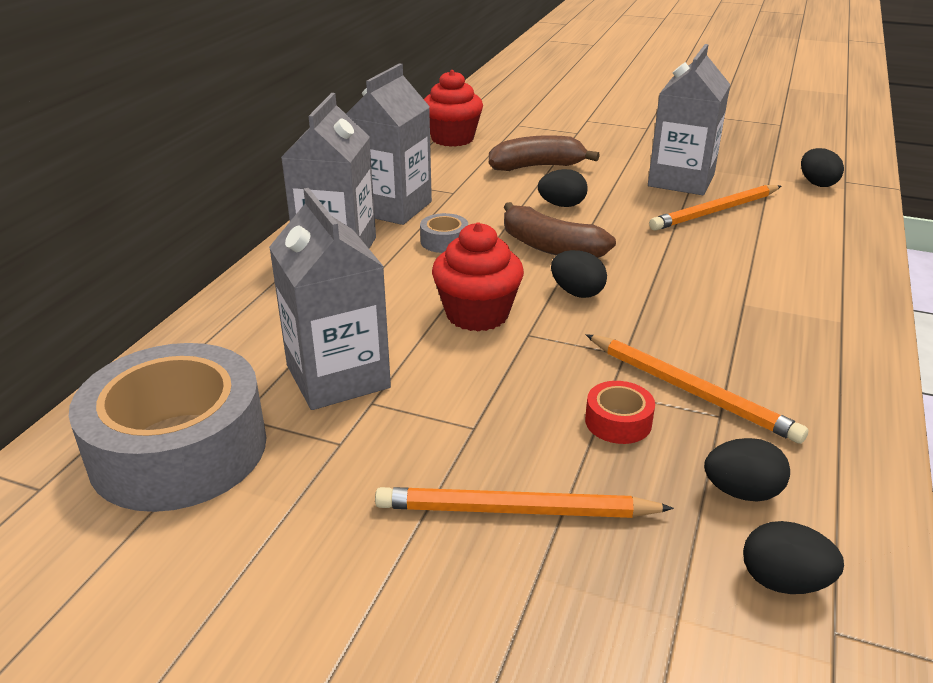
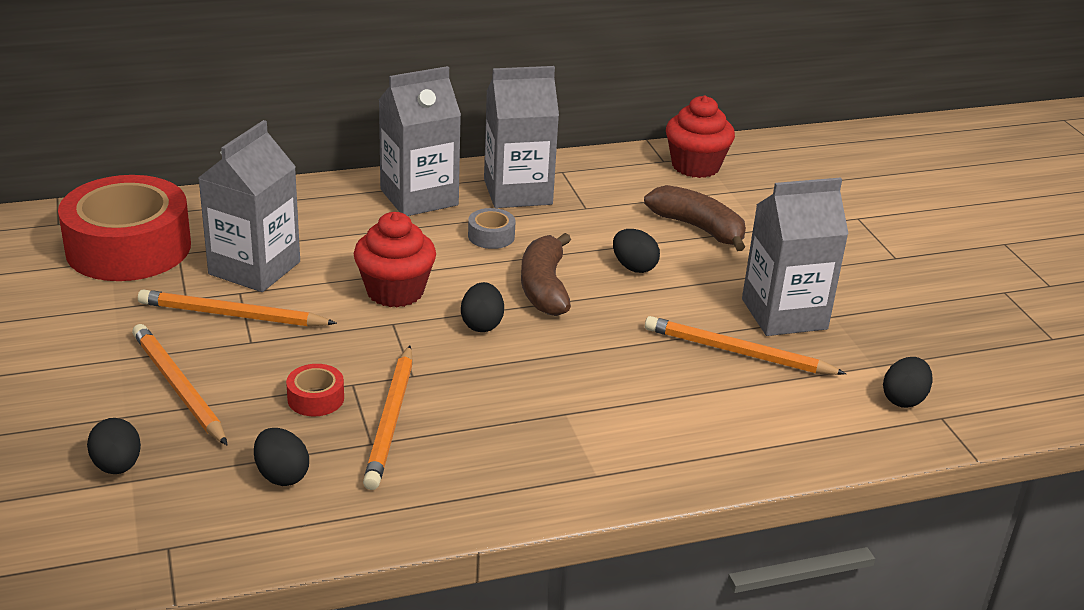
camera: 50 degrees right, 0 degrees up
(179, 449) = (128, 247): grey tape -> red tape
(411, 421) = (233, 315): none -> orange pencil
(783, 581) = (199, 515): black egg -> black egg (117, 466)

